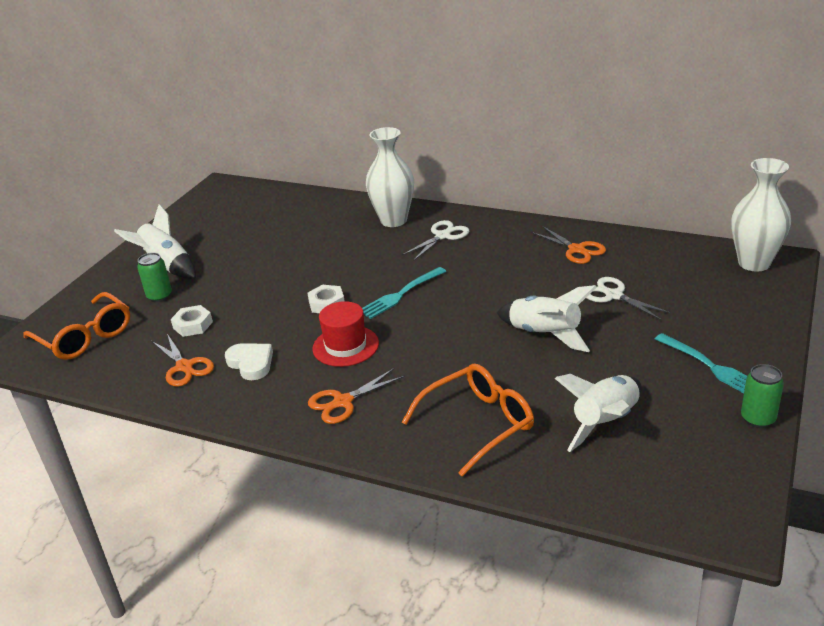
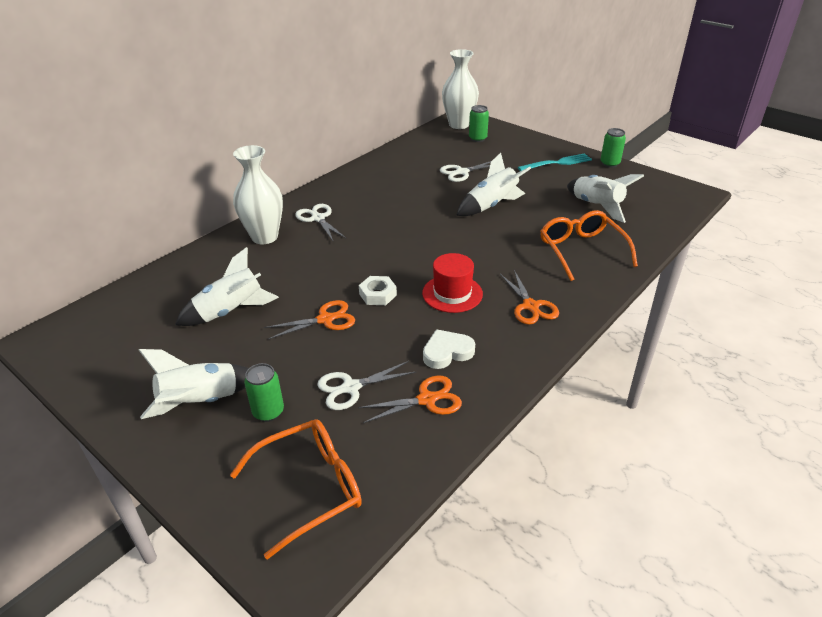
camera: 75 degrees left, 5 degrees up
(193, 325) = (351, 388): white nut -> white scissors
(275, 242) = (230, 311): none -> white rocket
(400, 294) = (393, 254): turquoise fork -> none
(576, 249) = (392, 171): orange scissors -> orange scissors (325, 319)
(724, 286) = (477, 139): none -> green can

